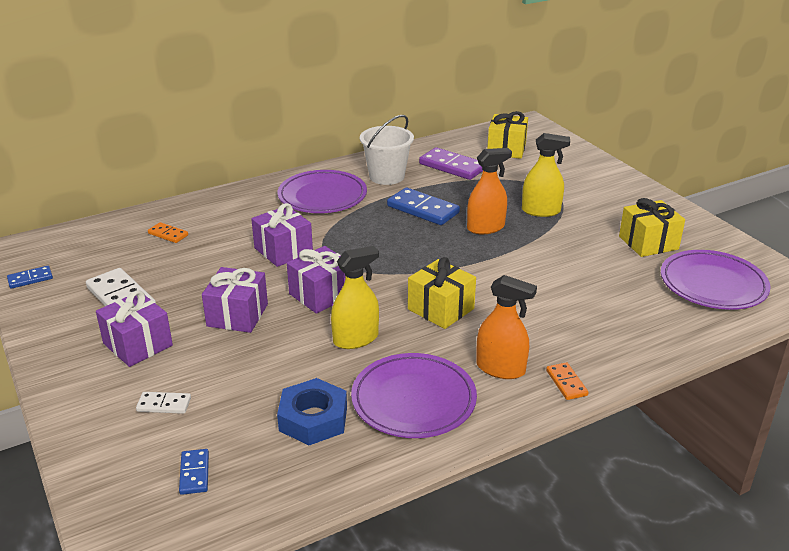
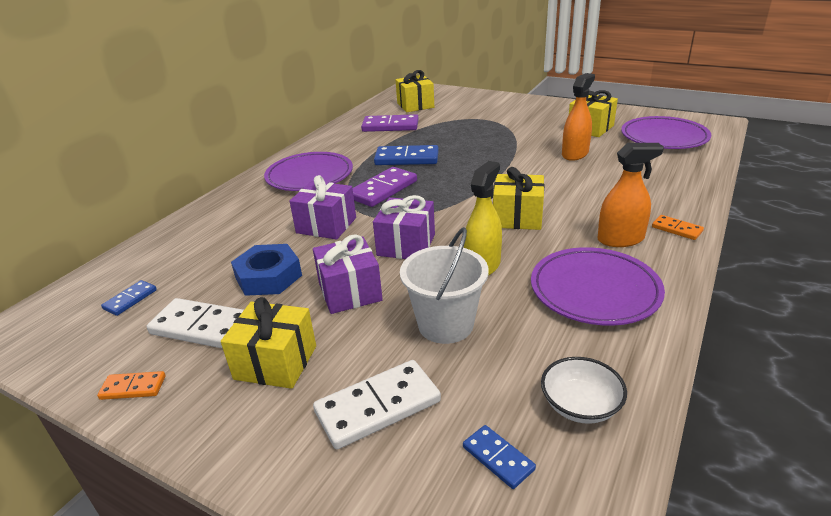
camera: 30 degrees left, 0 degrees up
(30, 279) = (62, 354): blue domino -> blue domino (130, 299)
(137, 344) = (275, 362): purple gift -> yellow gift
(164, 404) = (377, 406): white domino -> white domino, size x1.87
(168, 234) = (190, 253): orange domino -> orange domino (133, 388)
(286, 472) = (580, 405): none -> white bowl
(313, 418) = (537, 345): blue nut -> blue nut (268, 277)
(364, 234) = (383, 190): none -> purple domino
(386, 176) = (347, 147): white bucket -> white bucket (445, 325)
(485, 228) = (471, 154): orange spray bottle -> orange spray bottle (575, 154)
(541, 211) = (494, 132): yellow spray bottle -> none

